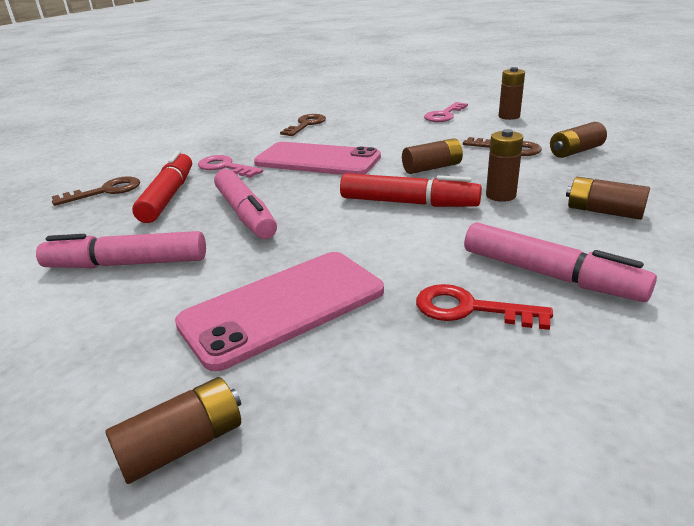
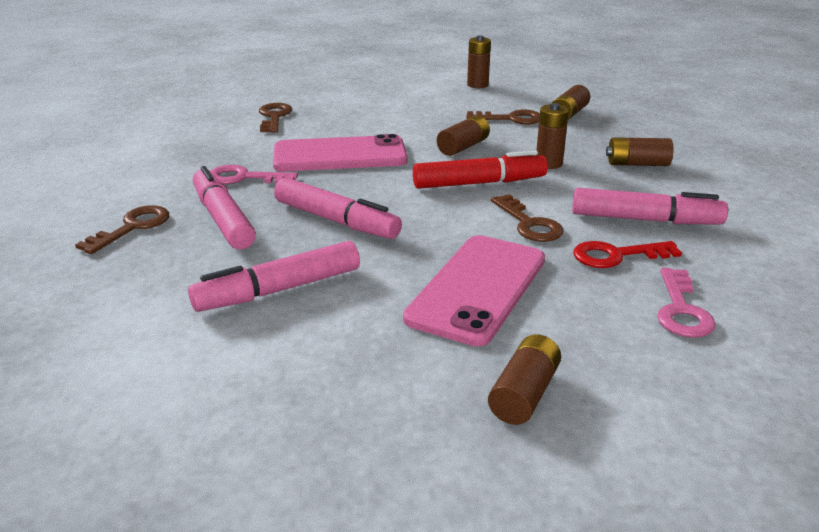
camera: 30 degrees left, 0 degrees up
(169, 196) = (223, 219): red marker -> pink marker
(411, 252) = (528, 224): none -> brown key
(444, 115) = (413, 90): pink key -> pink key (681, 310)

